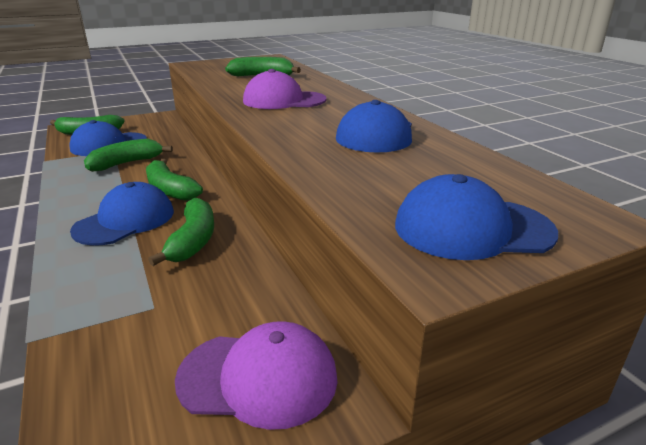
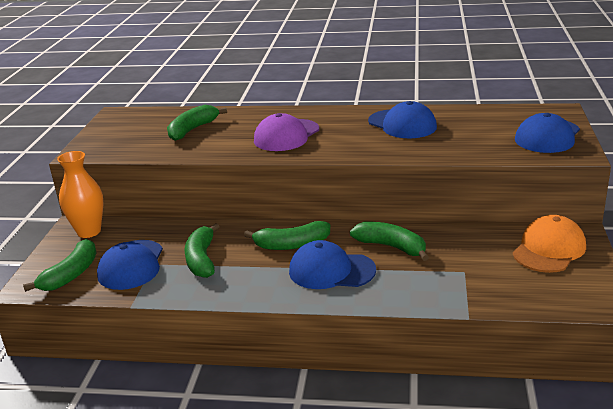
camera: 55 degrees left, 0 degrees up
(125, 221) = (331, 271): blue cap -> blue cap turned 60 degrees counterclockwise
(154, 121) = (89, 231): none -> orange vase
(258, 378) = (549, 249): purple cap -> orange cap

